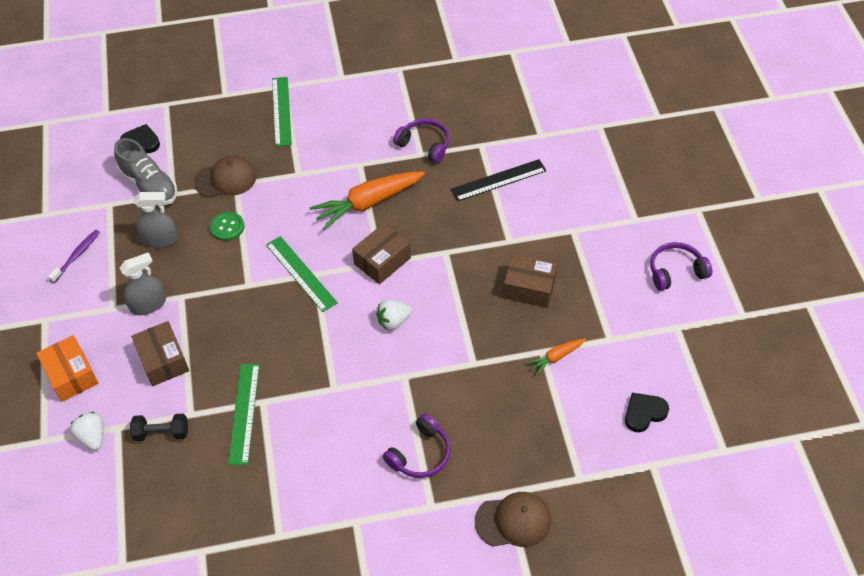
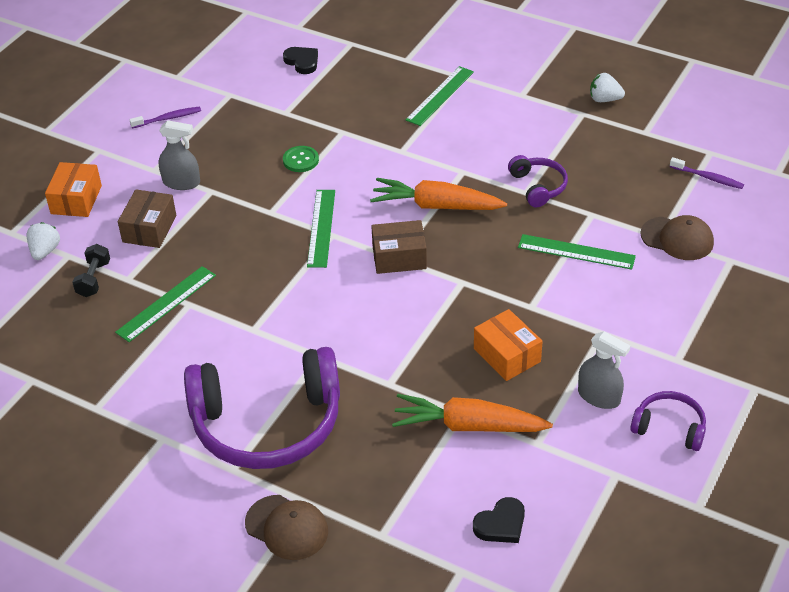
camera: 40 degrees right, 10 degrees down
(149, 185) = (274, 97): grey shoe -> none
(160, 239) = (240, 141): grey spray bottle -> grey spray bottle (599, 396)
(162, 433) = (94, 279): black dumbbell -> black dumbbell turned 60 degrees clockwise
(226, 179) = (338, 124): brown cap -> brown cap (677, 239)
(393, 321) = (357, 309): white strawberry -> white strawberry (604, 99)
(420, 454) = (267, 423): purple headphones -> purple headphones, size x2.17
(498, 180) = (576, 252): black ruler -> green ruler
(528, 72) = (708, 177): none -> purple toothbrush
(529, 288) = (507, 355): brown box -> orange box
(556, 357) = (469, 426): orange carrot -> orange carrot, size x2.02
(644, 413) = (501, 524): black heart -> black heart turned 135 degrees clockwise

